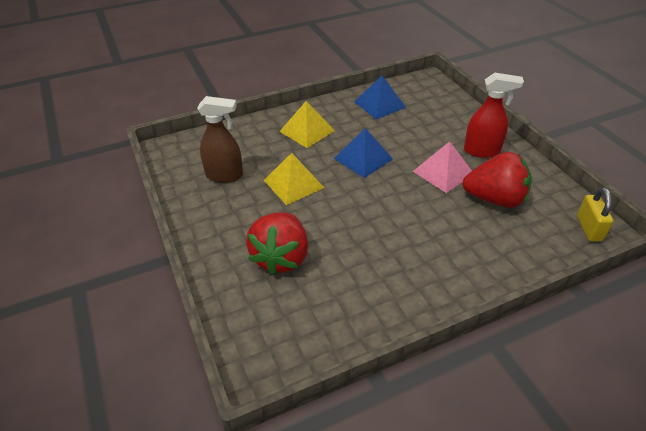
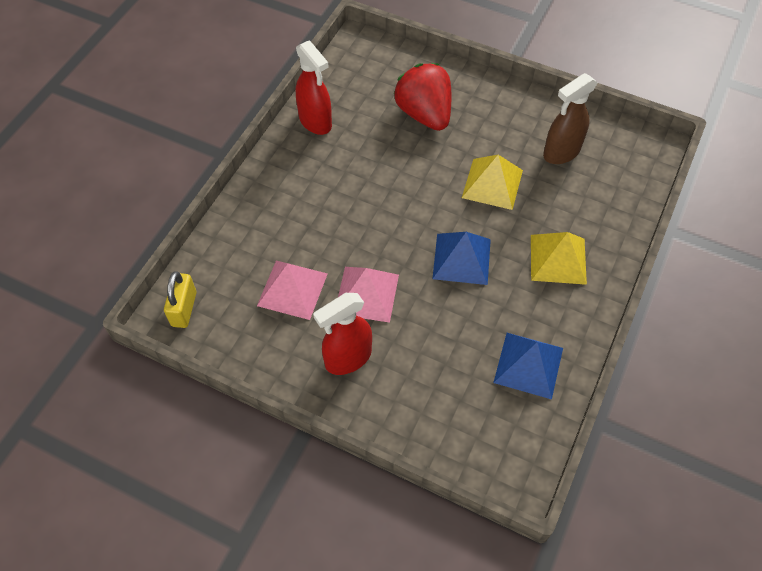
camera: 140 degrees right, 15 degrees up
(380, 310) = (315, 122): none -> red spray bottle
(495, 199) = (292, 289): red strawberry -> pink pyramid
(589, 228) = (184, 309): yellow padlock -> yellow padlock turned 45 degrees clockwise

